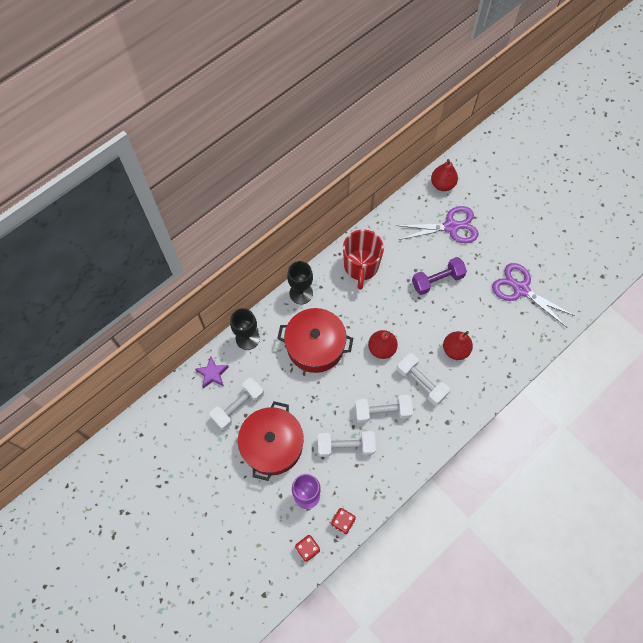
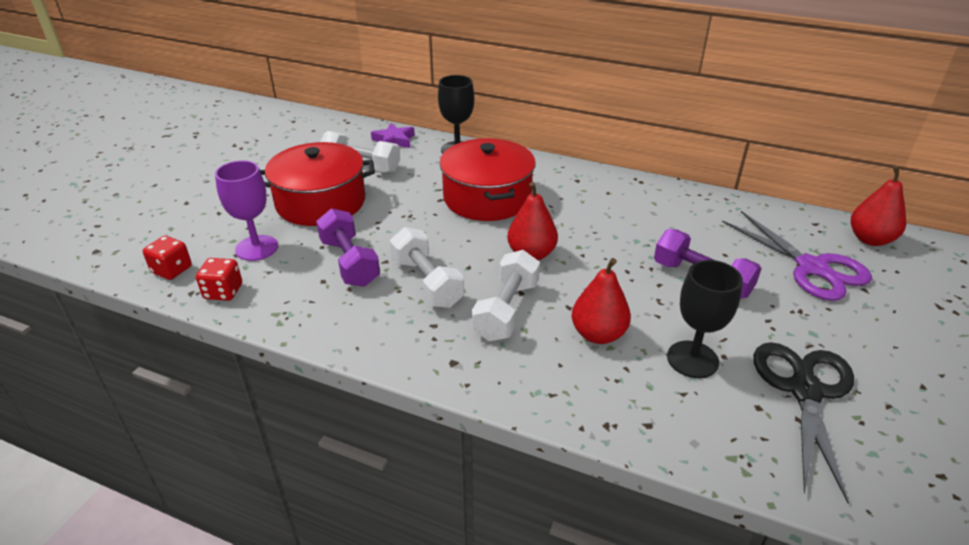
camera: 65 degrees right, 30 degrees down
(301, 293) = (553, 169): black goblet -> black goblet (692, 359)
(346, 446) = (349, 262): white dumbbell -> purple dumbbell
(361, 266) = (642, 202): red mug -> none
(520, 289) = (804, 390): purple scissors -> black scissors

